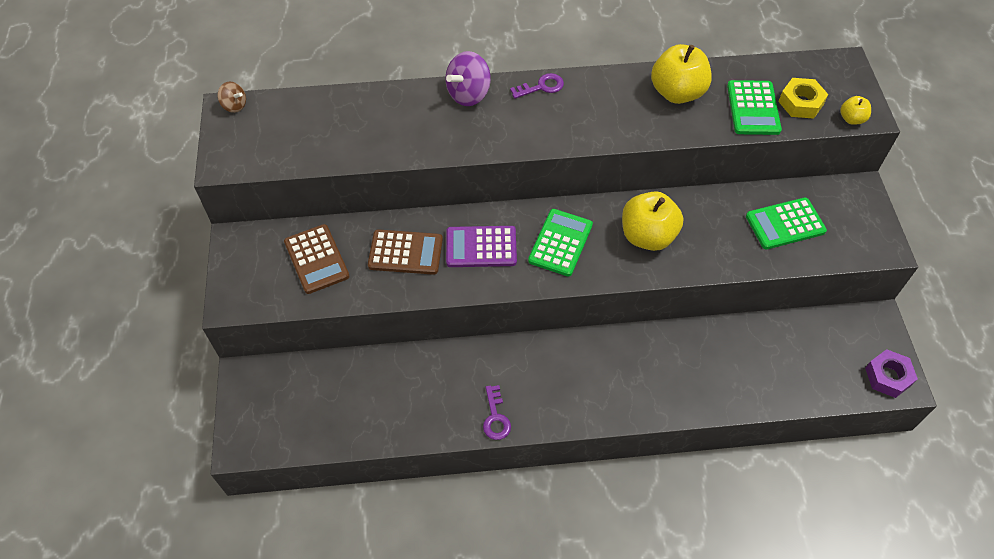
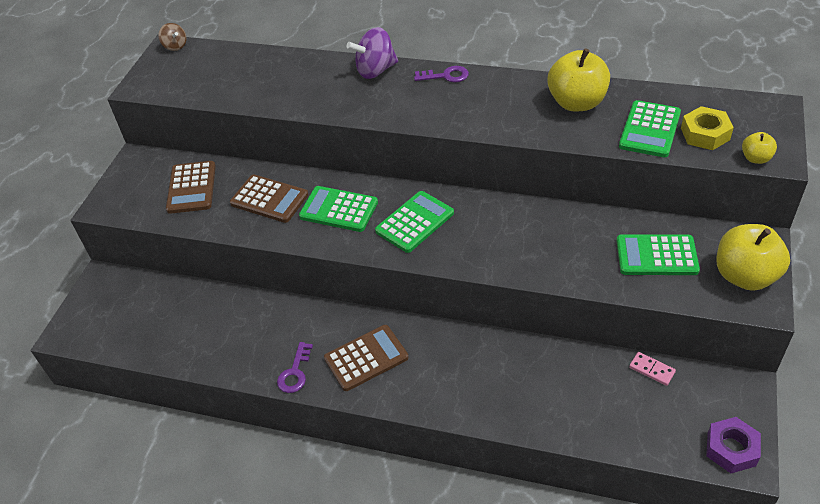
camera: 25 degrees right, 10 degrees down
(481, 247) = (339, 209): purple calculator -> green calculator
(554, 384) = (366, 358): none -> brown calculator
(647, 236) = (504, 235): yellow apple -> yellow apple (745, 276)
(800, 324) = (652, 370): none -> pink domino

